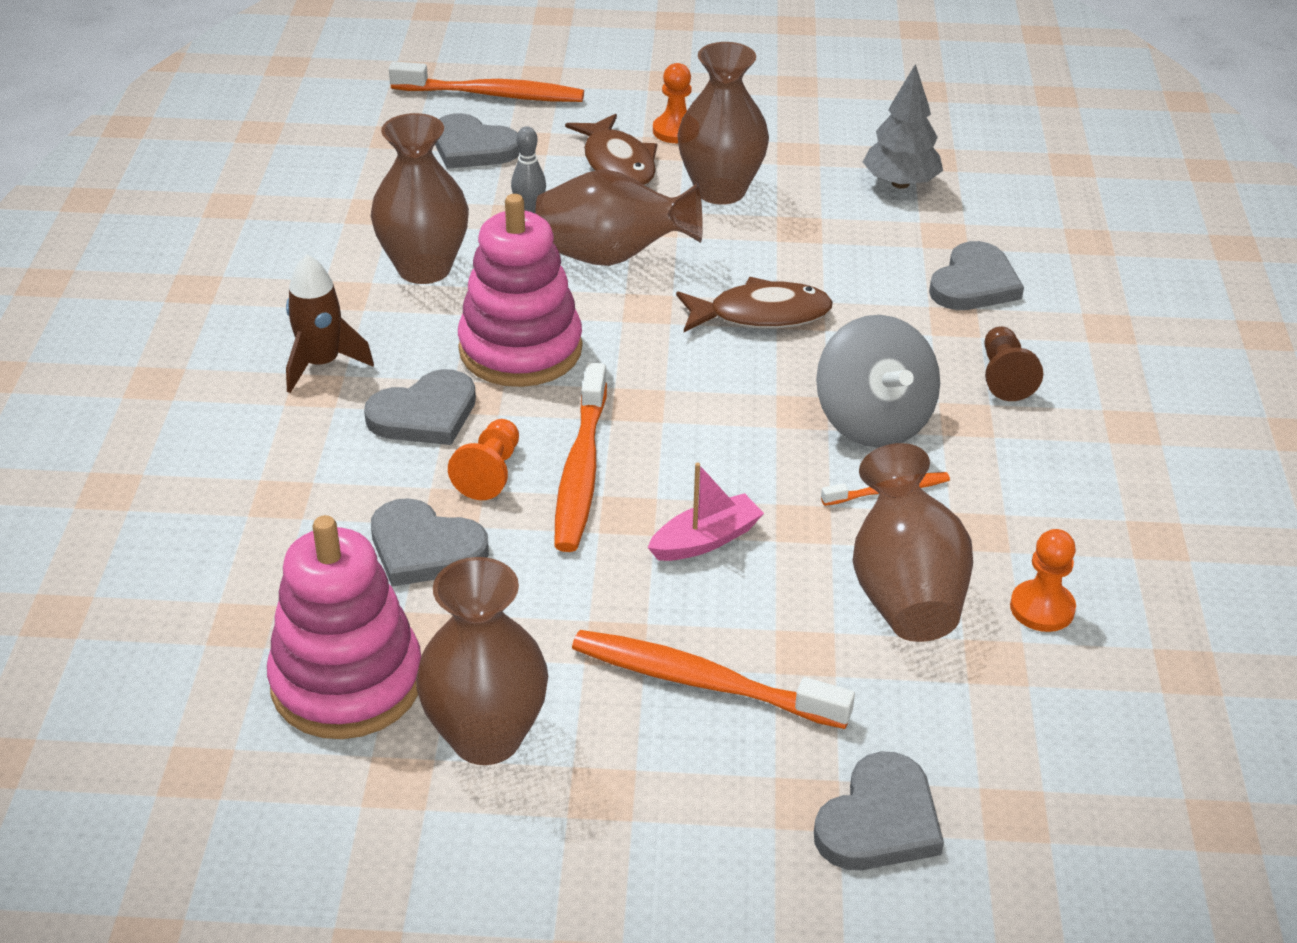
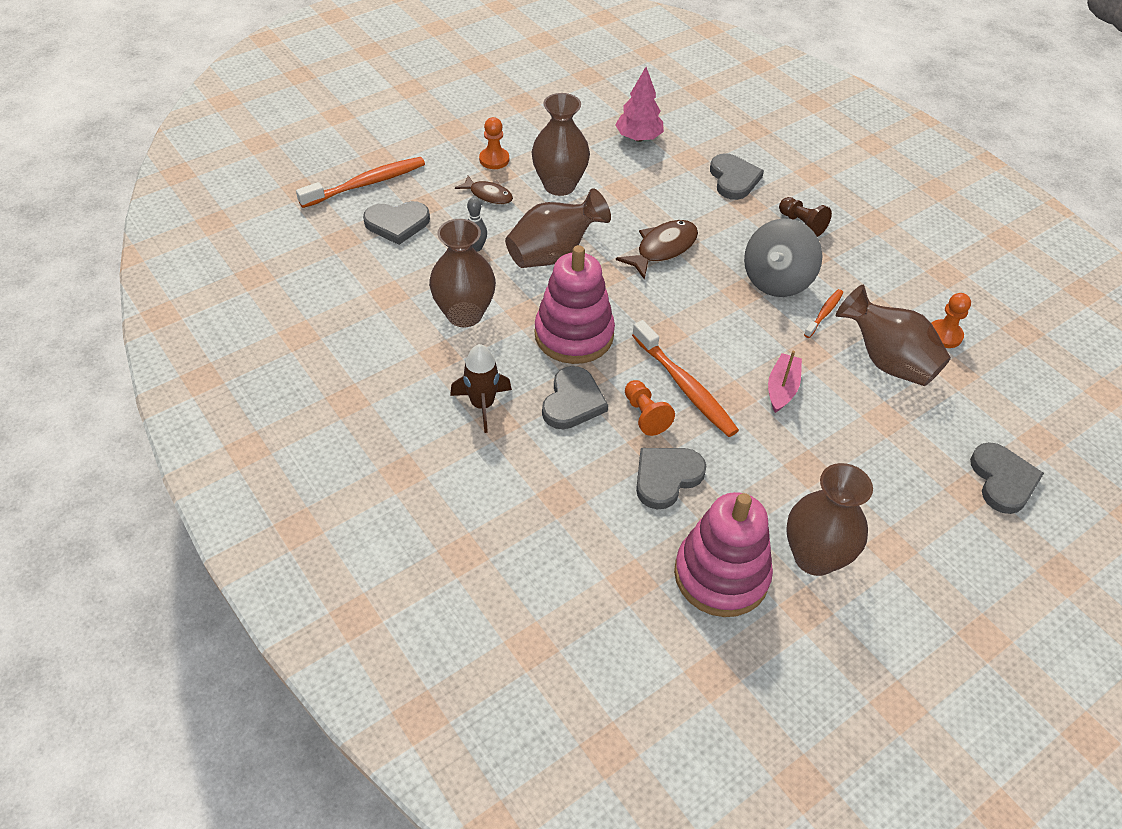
camera: 40 degrees left, 10 degrees up
(425, 548) = (666, 477): grey heart -> grey heart turned 150 degrees clockwise
(617, 164) = (488, 195): brown fish -> brown fish, size x0.66
(703, 682) = (866, 463): orange toothbrush -> none
(873, 421) = (777, 280): grey spinning top -> grey spinning top turned 90 degrees clockwise
(900, 183) = (638, 138): grey tree -> pink tree

